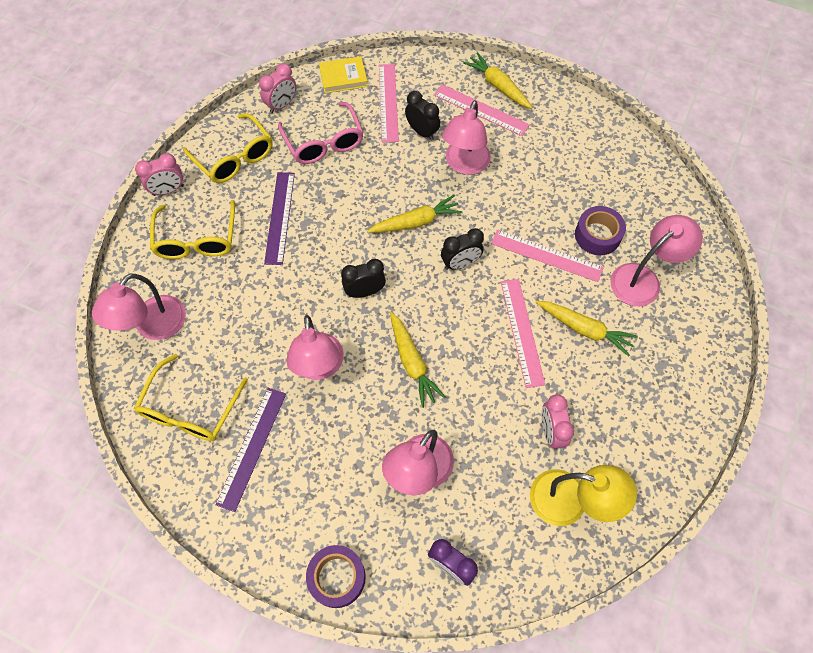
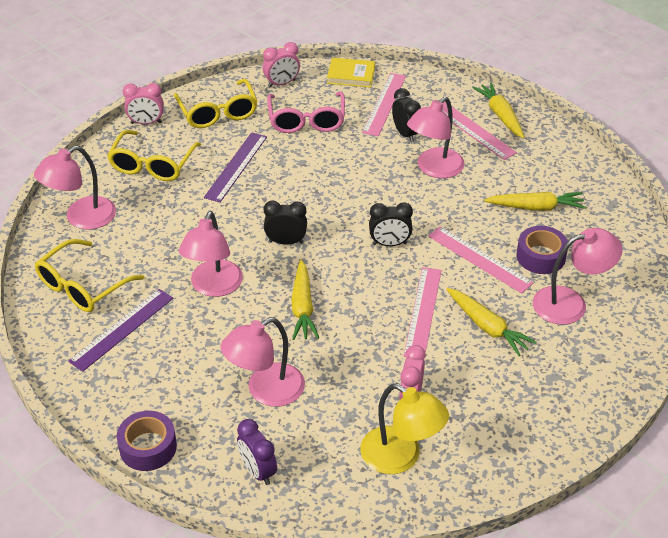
camera: 20 degrees right, 20 degrees down
(416, 222) = (363, 201): yellow carrot -> yellow carrot (535, 207)

